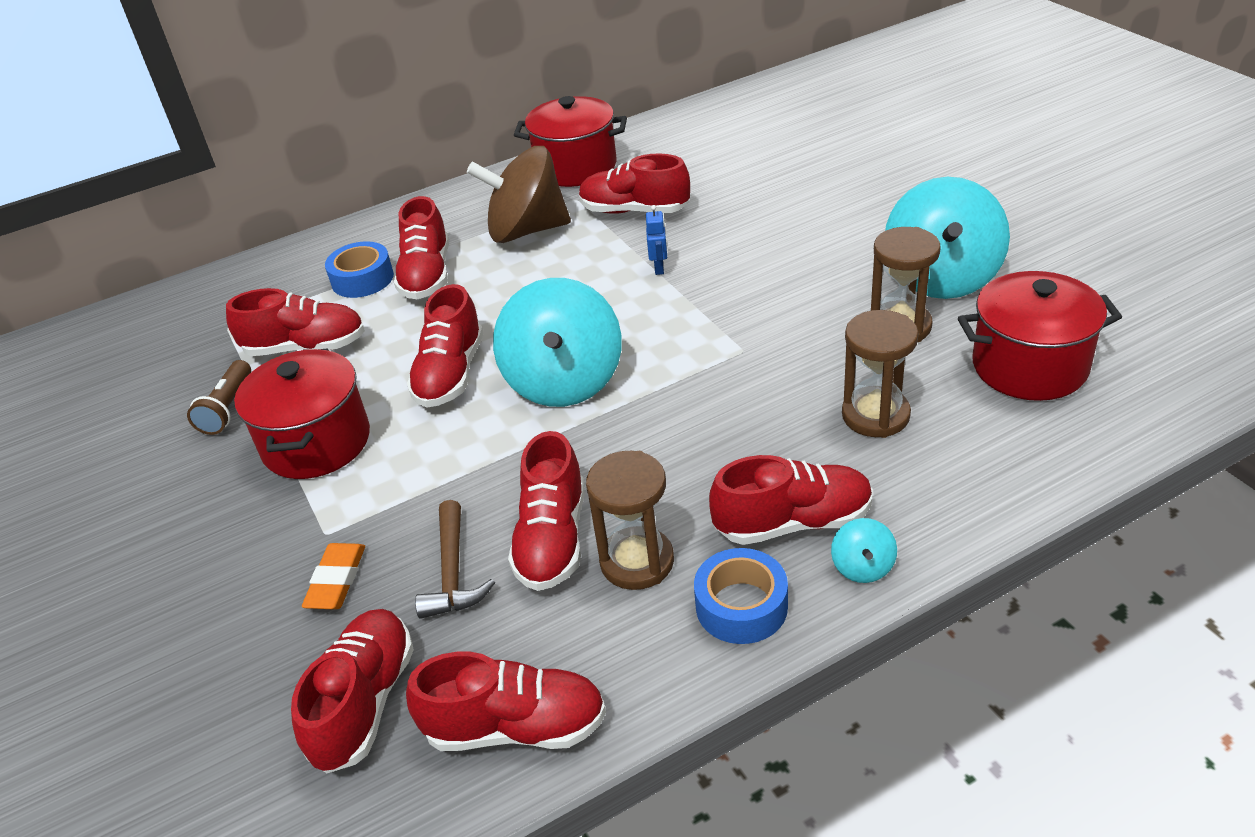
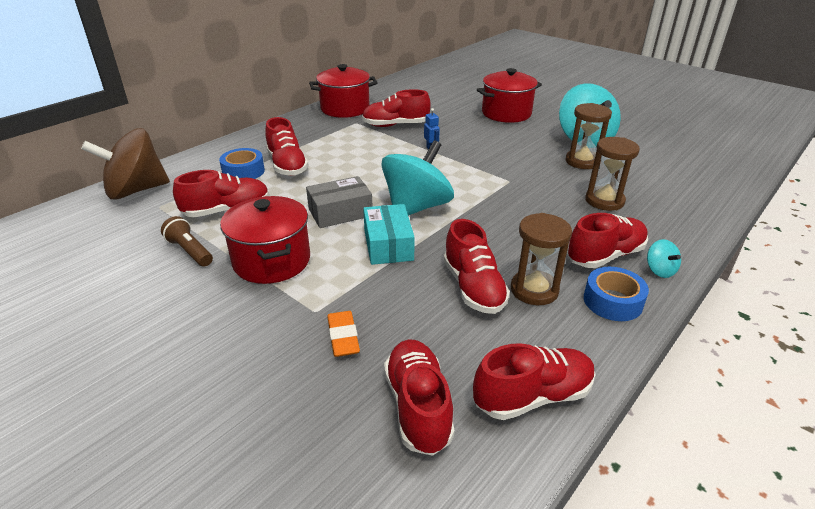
camera: 25 degrees left, 5 degrees down
(228, 408) = (189, 251): brown flashlight -> brown flashlight turned 150 degrees clockwise
(450, 374) = (340, 212): red shoe -> grey box
(453, 572) = (422, 317): brown hammer -> none
(482, 443) = (388, 245): none -> turquoise box
(526, 231) = (336, 139): brown spinning top -> brown spinning top (136, 190)
(564, 381) = (416, 207): turquoise spinning top -> turquoise spinning top turned 120 degrees counterclockwise
(1029, 366) = (659, 171): red pot -> red pot (506, 113)

